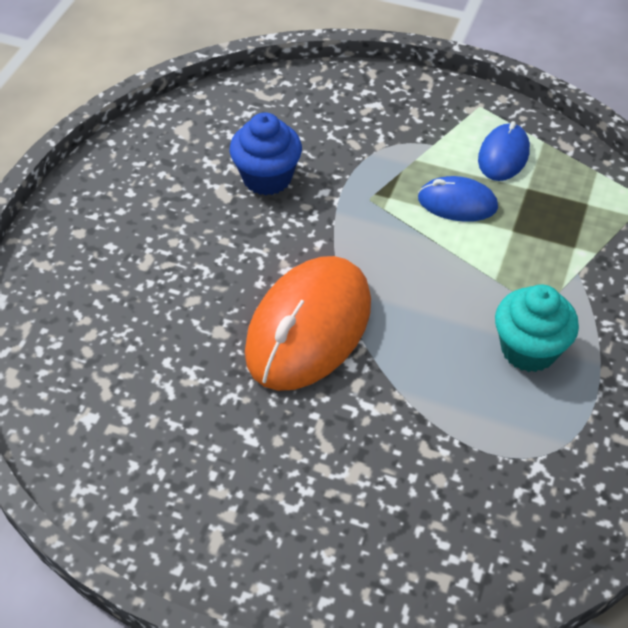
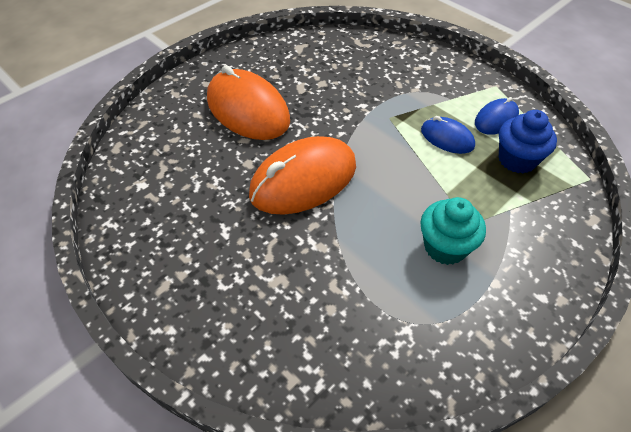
camera: 25 degrees right, 0 degrees up
(169, 253) = (248, 110): none -> orange mouse
(267, 178) = (332, 87): blue cupcake -> blue cupcake (517, 160)

